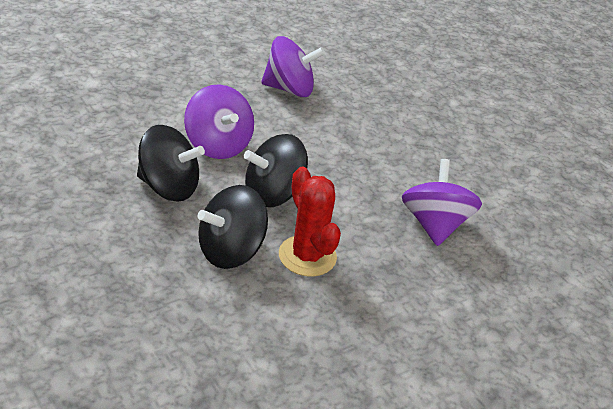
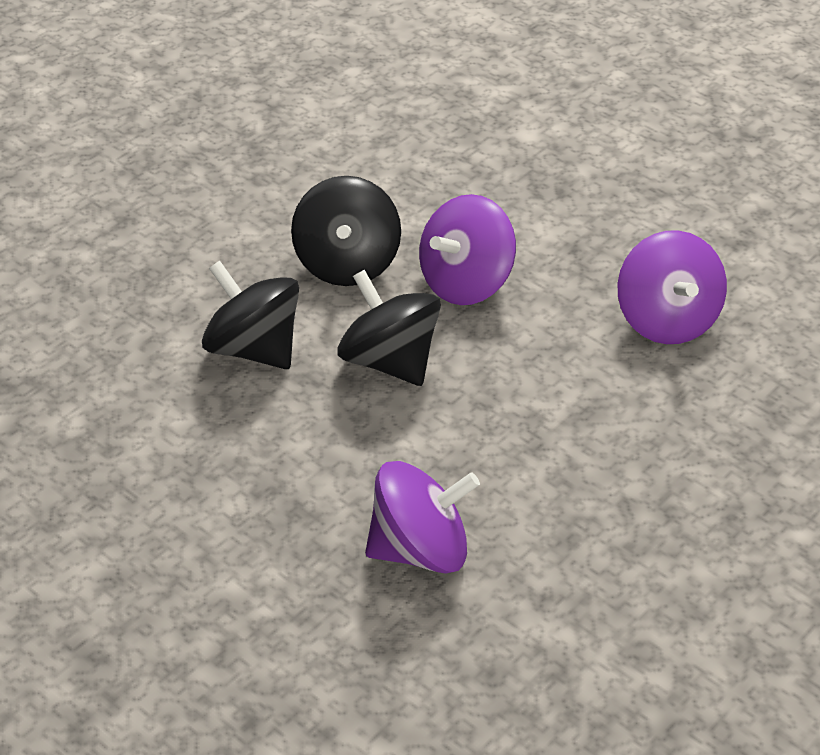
camera: 80 degrees right, 5 degrees up
(307, 256) = (279, 421): red cactus -> none

